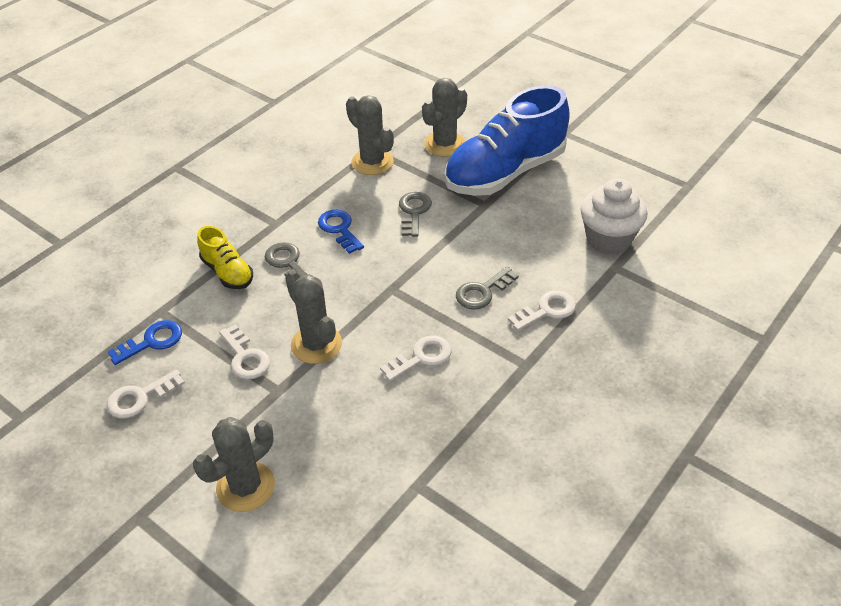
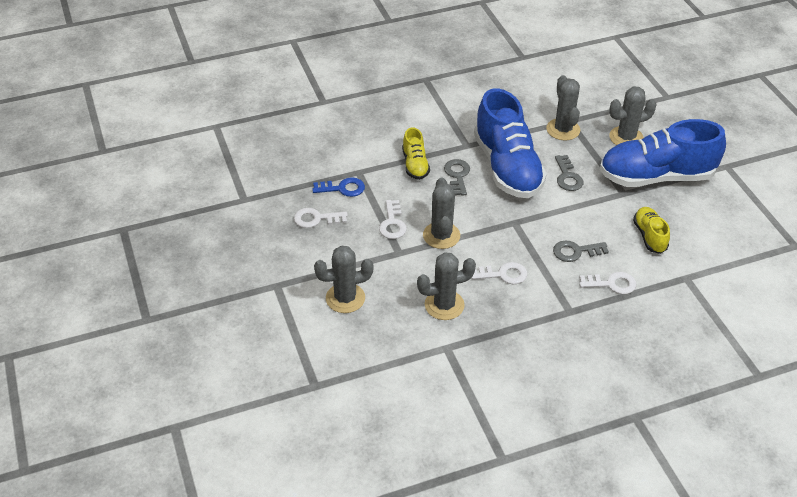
camera: 30 degrees right, 0 degrees up
(339, 229) = (507, 167): blue key -> blue shoe
(378, 431) = (444, 305): none -> grey cactus
(414, 211) = (567, 177): grey key -> grey key turned 135 degrees clockwise
(546, 239) = (649, 236): none -> yellow shoe
(608, 239) = (697, 256): white cupcake -> none

